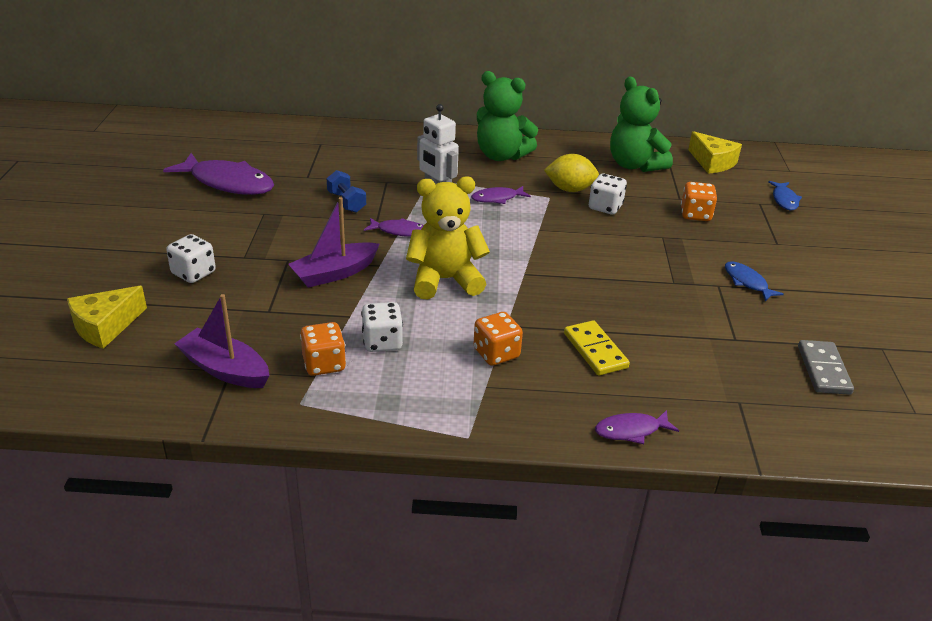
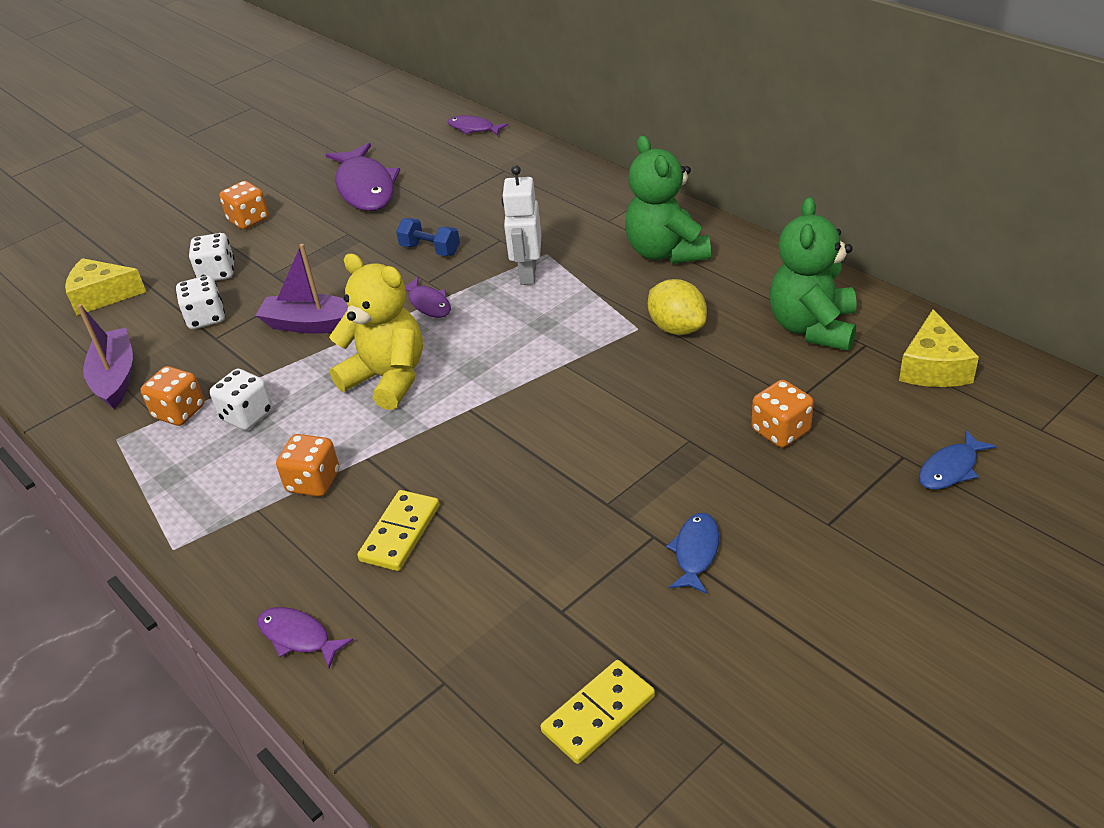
camera: 50 degrees right, 5 degrees up
(159, 232) = (249, 220): none -> orange dice
(346, 202) = (430, 250): blue dumbbell -> blue dumbbell turned 75 degrees counterclockwise
(497, 198) = (578, 306): purple fish -> purple fish (473, 128)
(605, 207) = (682, 369): white dice -> white dice (206, 318)
(823, 370) = (598, 714): grey domino -> yellow domino

